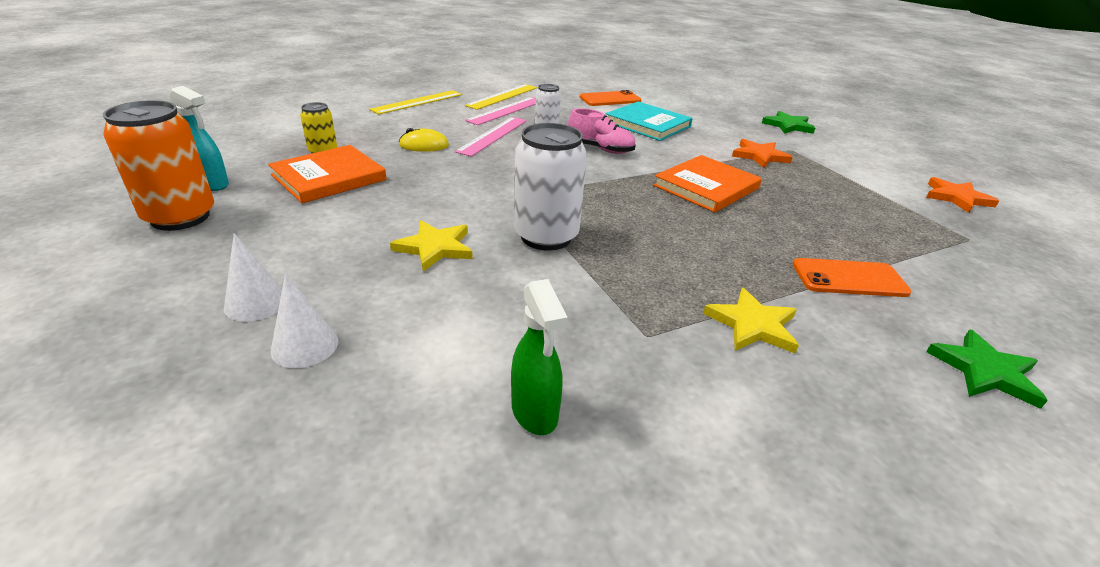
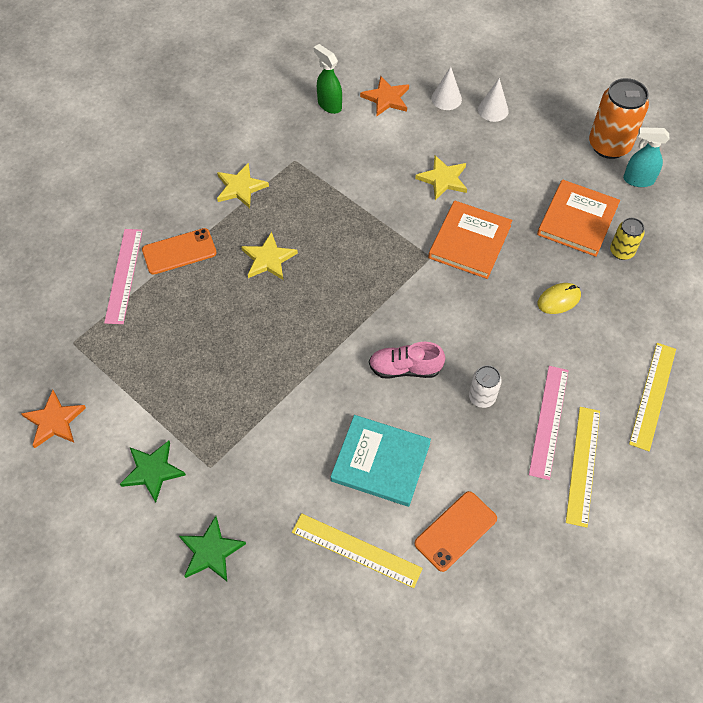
camera: 160 degrees right, 25 degrees up
(493, 135) = (518, 349): pink ruler -> pink ruler (124, 275)
(546, 236) = (384, 216): white can -> none
(681, 107) = (356, 550): none -> yellow ruler
(706, 187) = (289, 336): orange book -> orange book (469, 242)
(718, 241) = (268, 259): none -> yellow star
(759, 156) = (244, 431): orange star -> orange star (386, 98)
(985, 371) = (119, 200): green star -> green star (152, 471)

